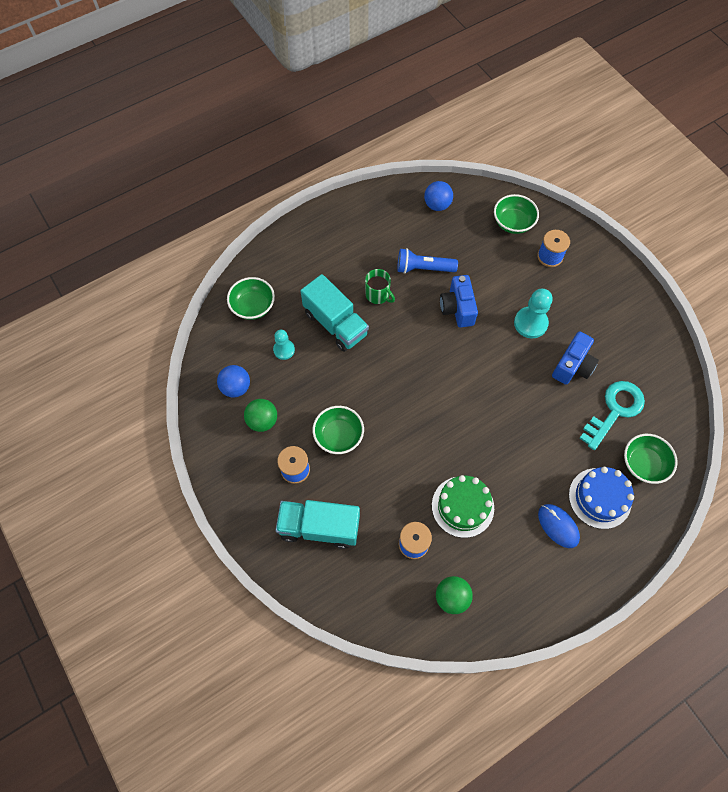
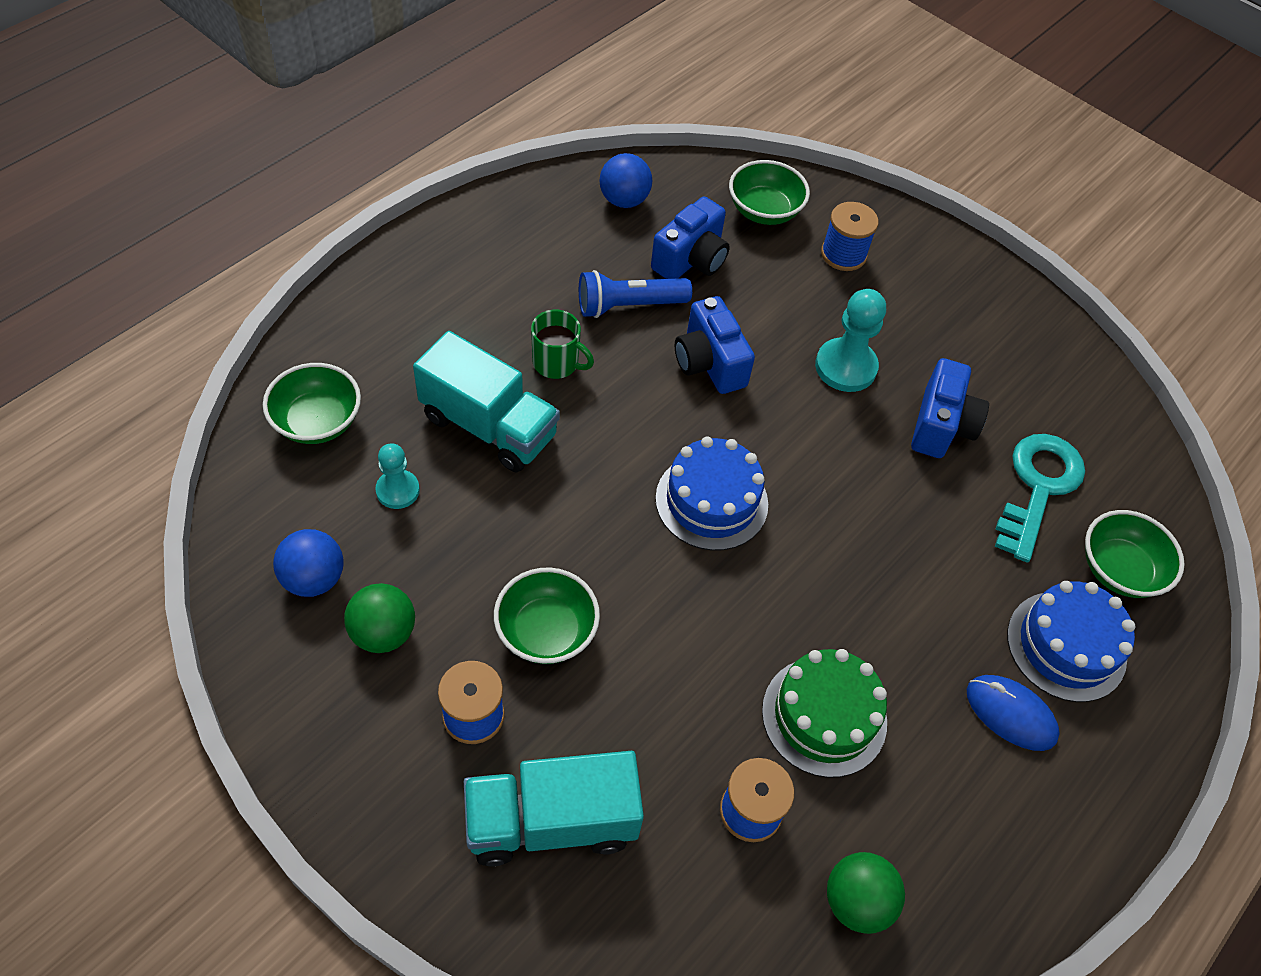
camera: 20 degrees left, 10 degrees down
(437, 385) = (711, 501): none -> blue cake
(464, 246) = (691, 260): none -> blue camera

